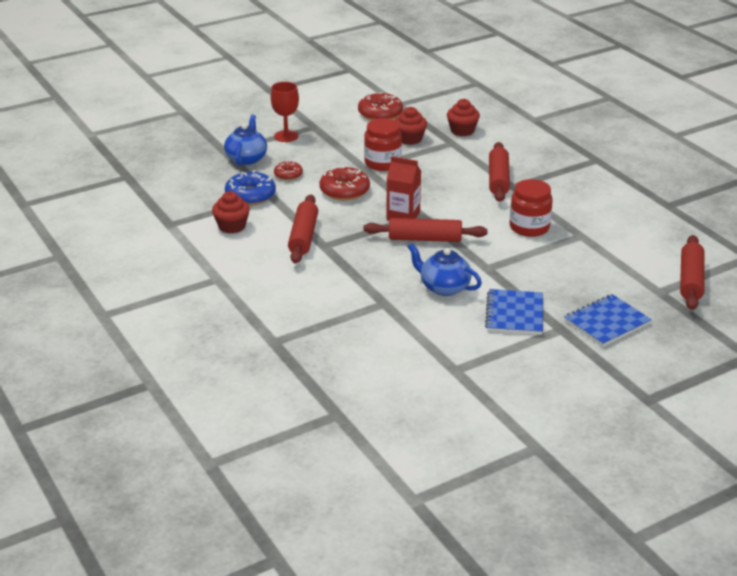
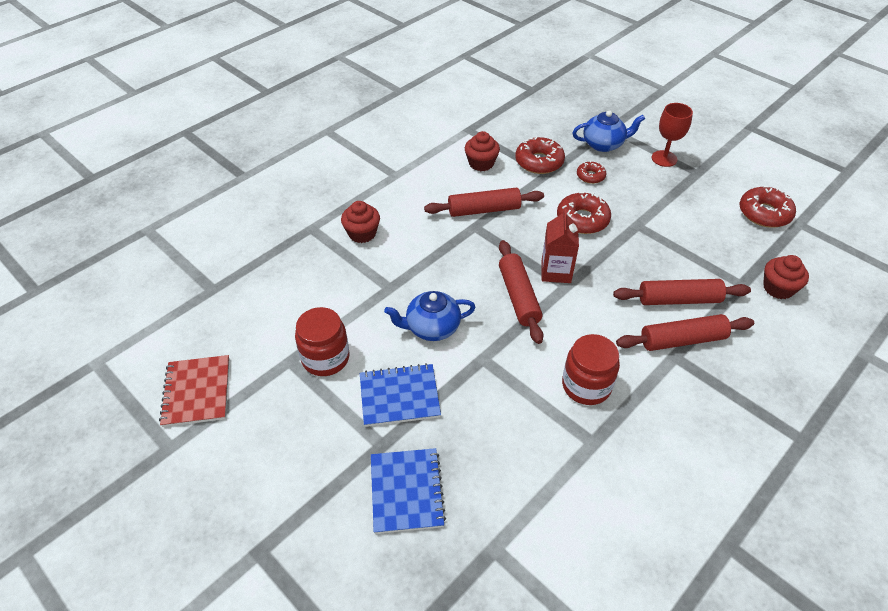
camera: 75 degrees right, 15 degrees up
(250, 195) = (539, 162): blue donut -> red donut
(382, 163) = (656, 236): red jar -> red jar (325, 358)
(410, 139) = (724, 247): red cupcake -> red cupcake (362, 233)
(444, 287) = (431, 328): blue teapot -> blue teapot turned 120 degrees counterclockwise
(475, 429) = (197, 392): none -> red notebook
(607, 322) = (406, 491): blue notebook -> blue notebook turned 45 degrees clockwise
(690, 280) = (536, 589): red rolling pin -> red rolling pin (679, 300)

